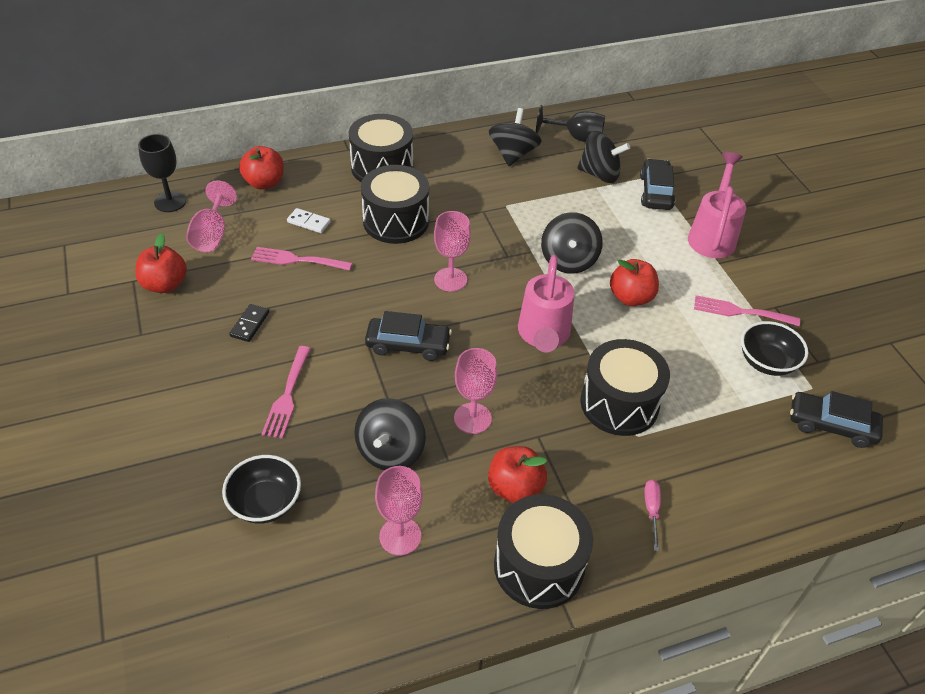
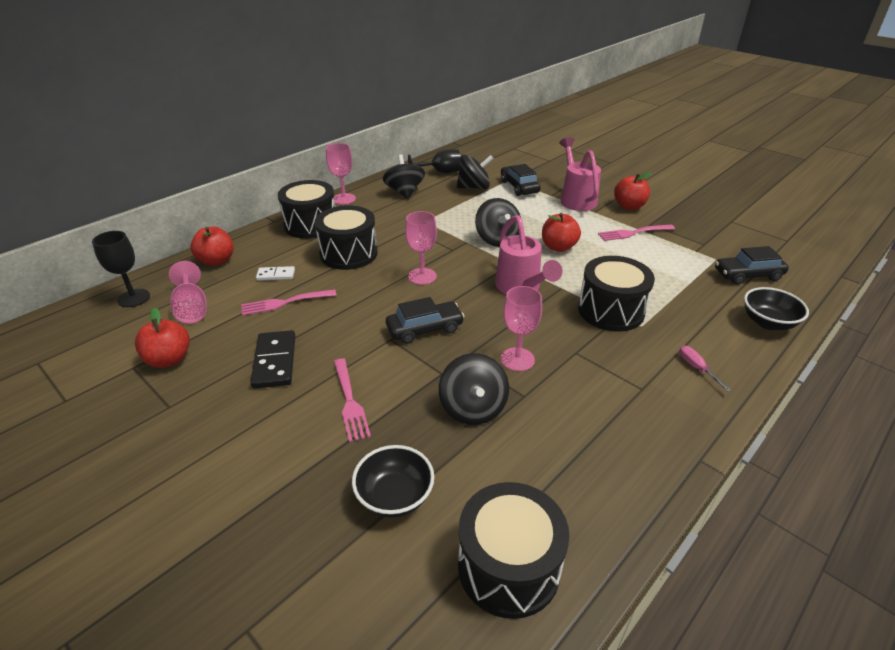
camera: 25 degrees left, 10 degrees down
(250, 324) = (275, 361): black domino -> black domino, size x1.73
(400, 536) = (535, 469): pink goblet -> pink goblet (344, 199)
(515, 488) = (591, 394): red apple -> red apple (629, 206)
(539, 566) = (659, 441): black drum -> black drum (508, 567)
(767, 362) = (676, 254): black bowl -> black bowl (768, 322)

